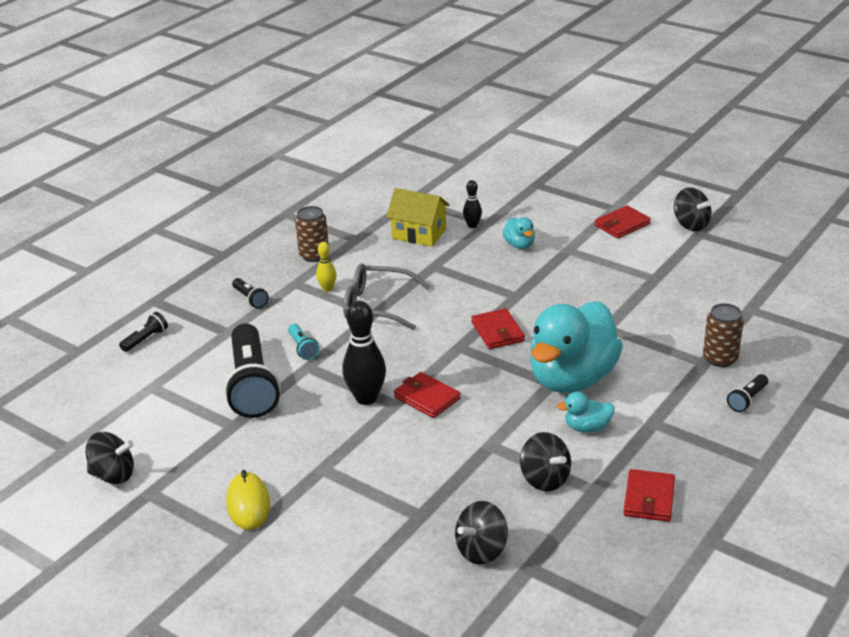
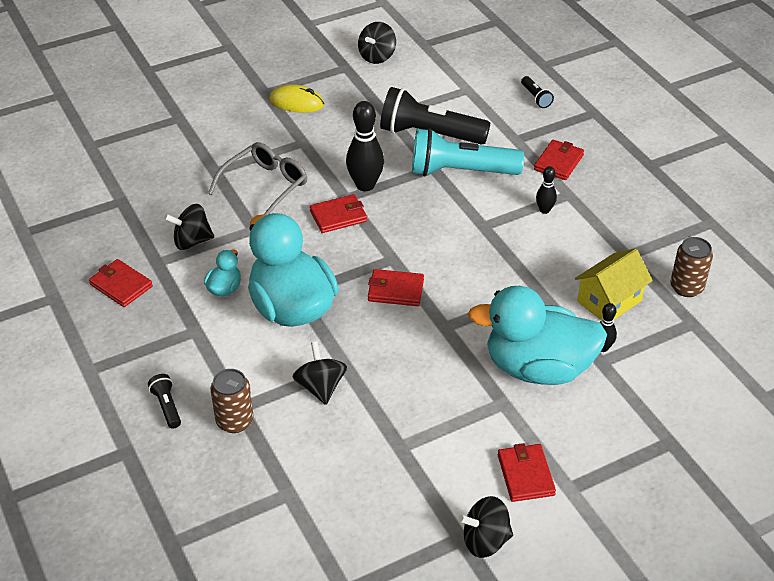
camera: 115 degrees right, 10 degrees up
(250, 299) = (558, 162): black flashlight -> red wallet
(303, 348) = (460, 171): turquoise flashlight -> turquoise flashlight, size x2.31
(314, 255) = (611, 218): brown can -> brown can (686, 287)
(327, 289) = (544, 210): yellow bowling pin -> black bowling pin
(378, 305) = (494, 231): grey glasses -> grey glasses (265, 186)
(481, 550) = (156, 185): black spinning top -> black spinning top (320, 387)
(519, 245) = (538, 368): turquoise duck -> turquoise duck, size x2.39

